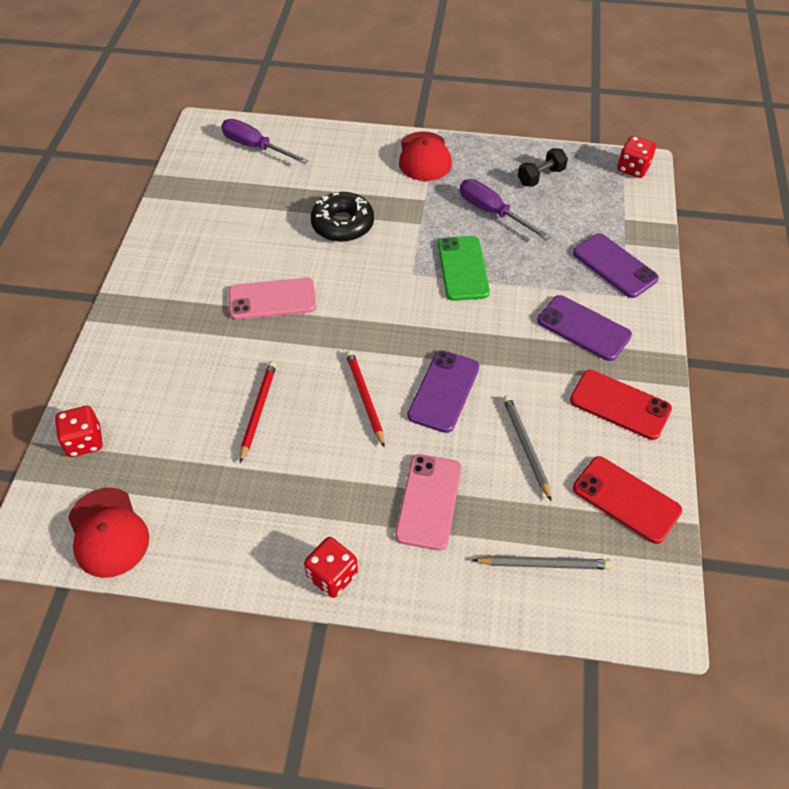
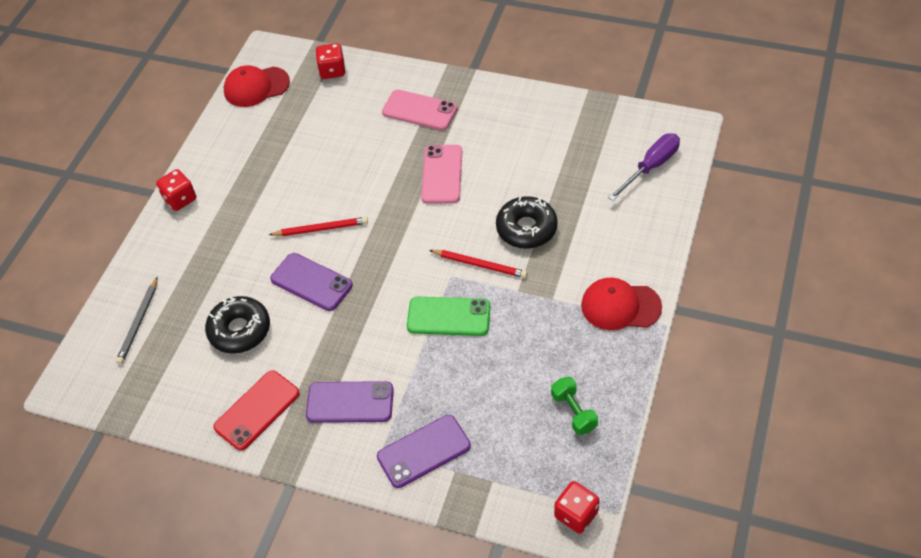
camera: 105 degrees right, 0 degrees up
(258, 411) = (329, 163): red pencil -> red pencil (480, 264)
(429, 501) = (215, 259): pink phone -> pink phone (419, 110)
(492, 212) = (523, 355): purple screwdriver -> none
(525, 447) = (240, 330): grey pencil -> black donut
(541, 177) = (573, 412): black dumbbell -> green dumbbell
(583, 328) = (350, 402): purple phone -> purple phone turned 45 degrees clockwise
(626, 499) = (168, 390): red phone -> none

